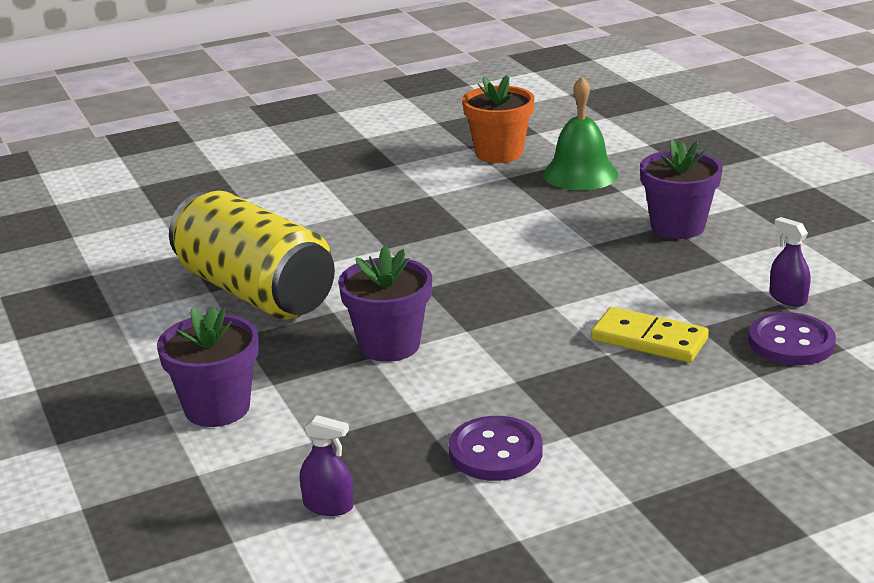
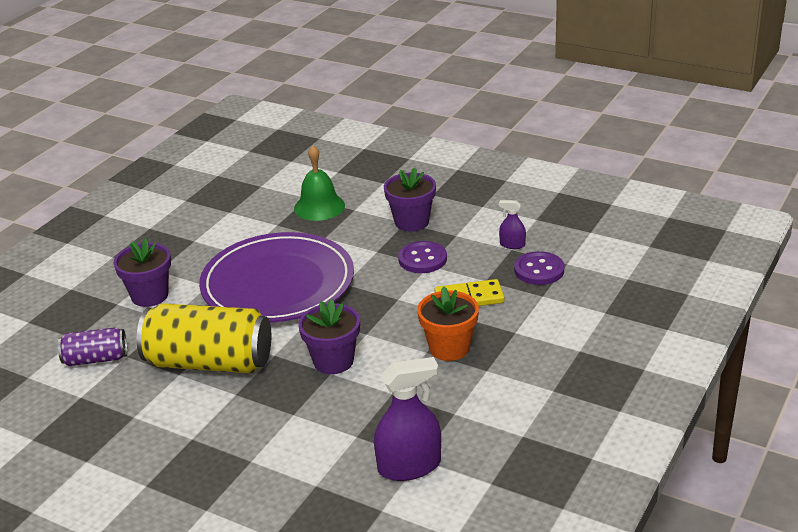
camera: 35 degrees left, 5 degrees up
(152, 244) = (96, 359): none -> purple can
(217, 408) = (278, 443): purple flower pot -> purple flower pot (150, 296)
(328, 505) = (409, 466): purple spray bottle -> purple spray bottle, size x1.99
(431, 238) = (278, 283): none -> purple plate
(495, 452) = (461, 396): purple button -> purple button (422, 259)
(499, 153) = (253, 209): orange flower pot -> orange flower pot (449, 348)

